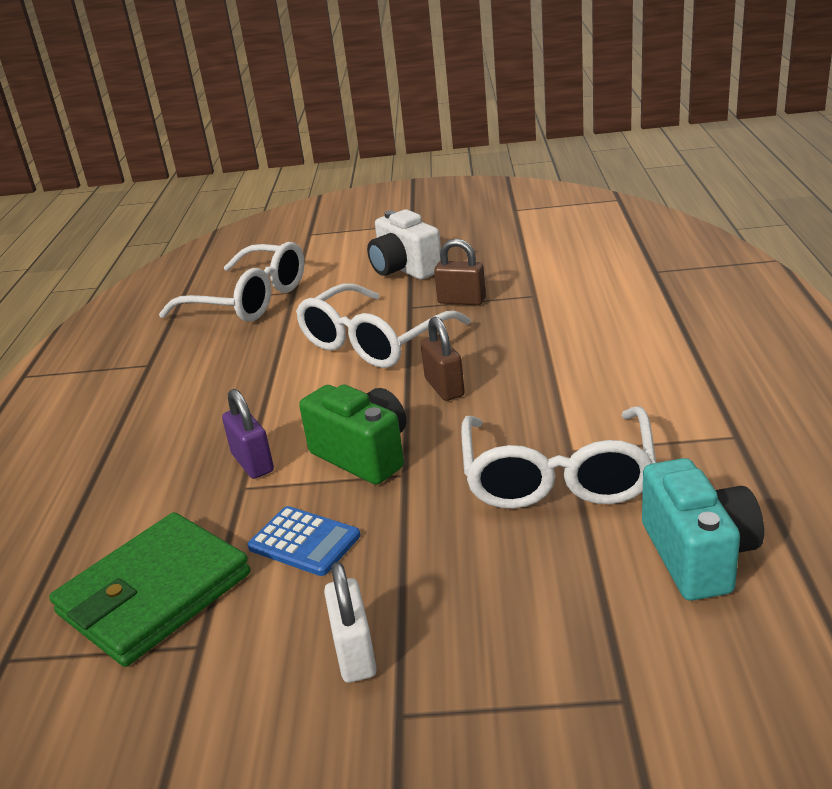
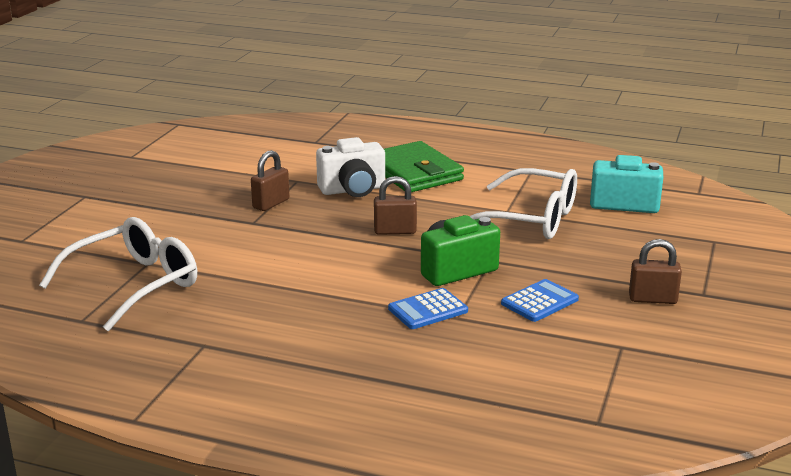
camera: 75 degrees left, 5 degrees down
(154, 594) = (560, 359): green wallet -> green wallet (414, 172)
(252, 463) = (428, 310): purple padlock -> blue calculator
(355, 653) = (652, 299): white padlock -> brown padlock
(375, 341) = (294, 243): white glasses -> none
(404, 269) = (178, 213): white camera -> white camera (353, 190)

